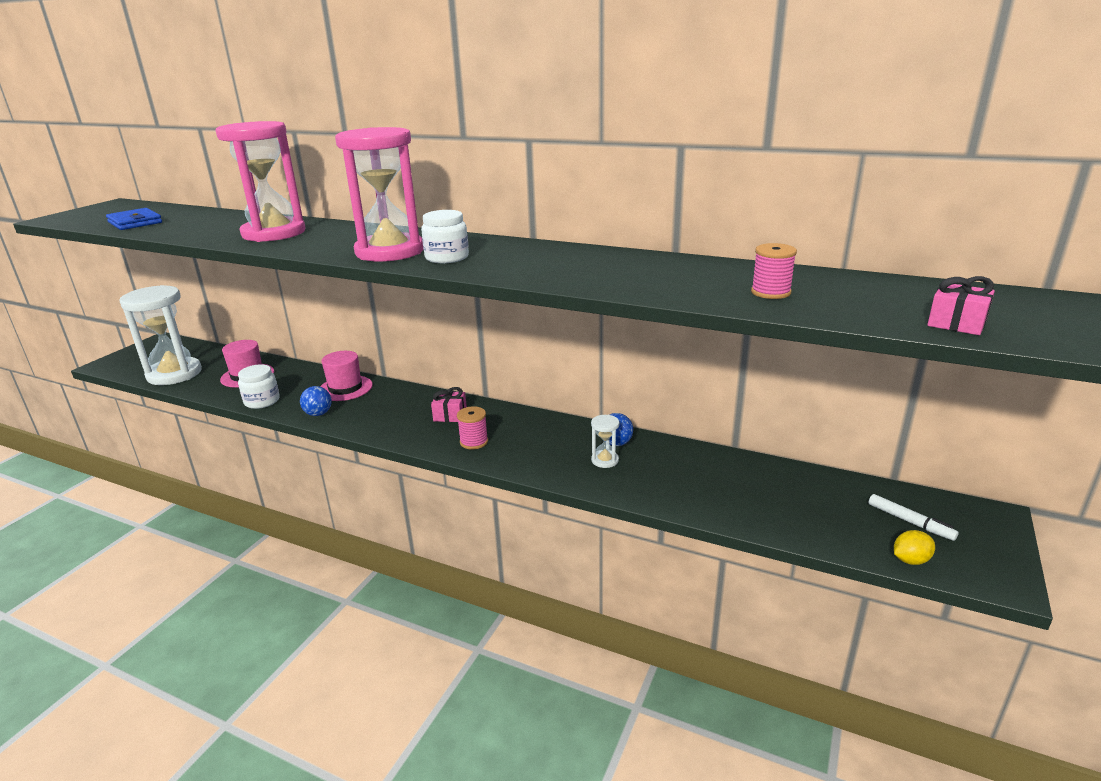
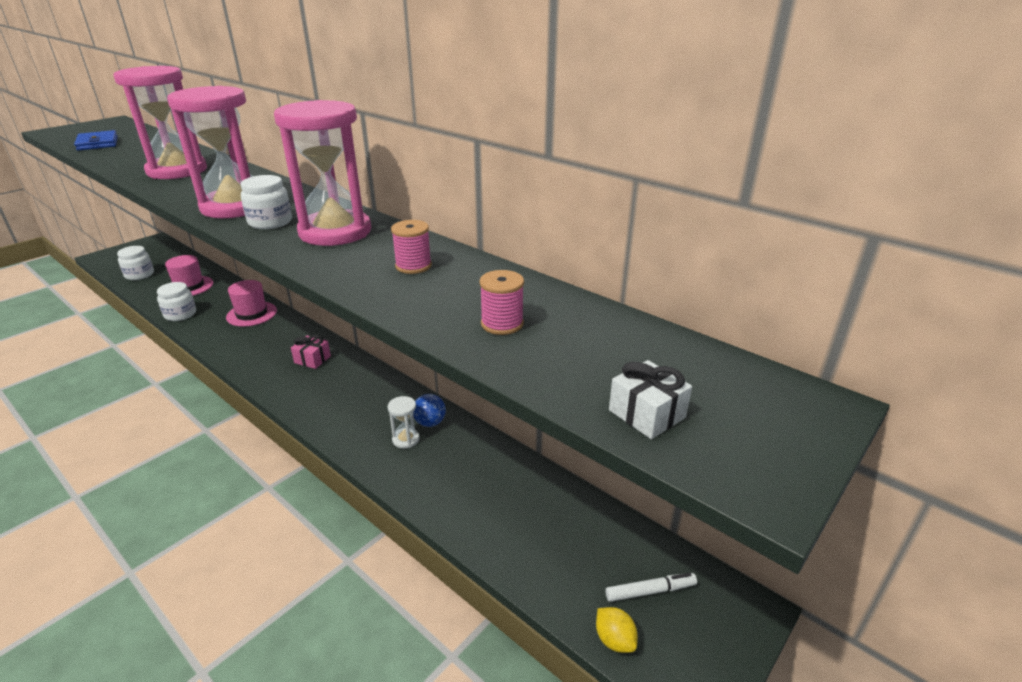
camera: 15 degrees right, 5 degrees up
(174, 374) = (139, 275): white hourglass -> white jar
(318, 414) = (212, 336): blue ball -> none
(474, 442) = (310, 392): pink spool -> pink spool (413, 266)
(524, 256) = (335, 232): none -> pink hourglass
(910, 522) = (650, 591): white marker -> white marker turned 75 degrees counterclockwise
(910, 560) = (614, 640): yellow lemon -> yellow lemon turned 60 degrees clockwise
(956, 323) = (646, 414): pink gift -> white gift

